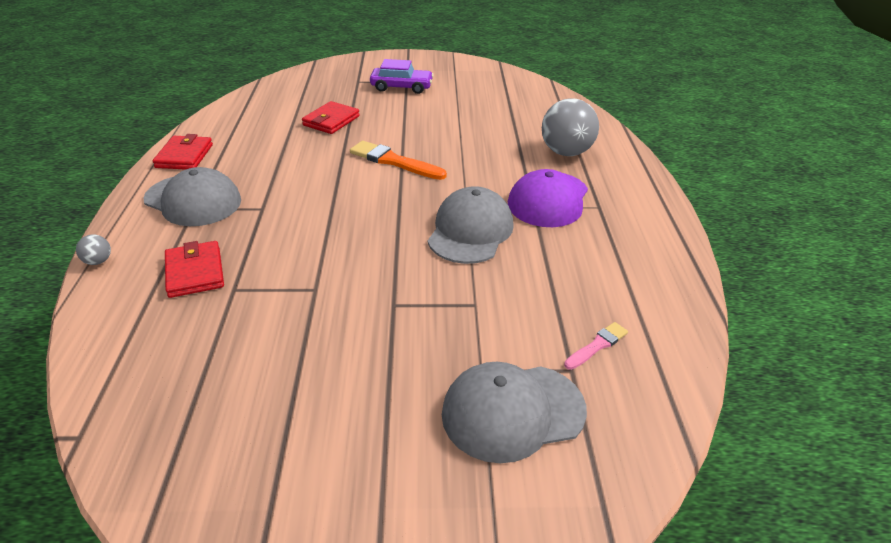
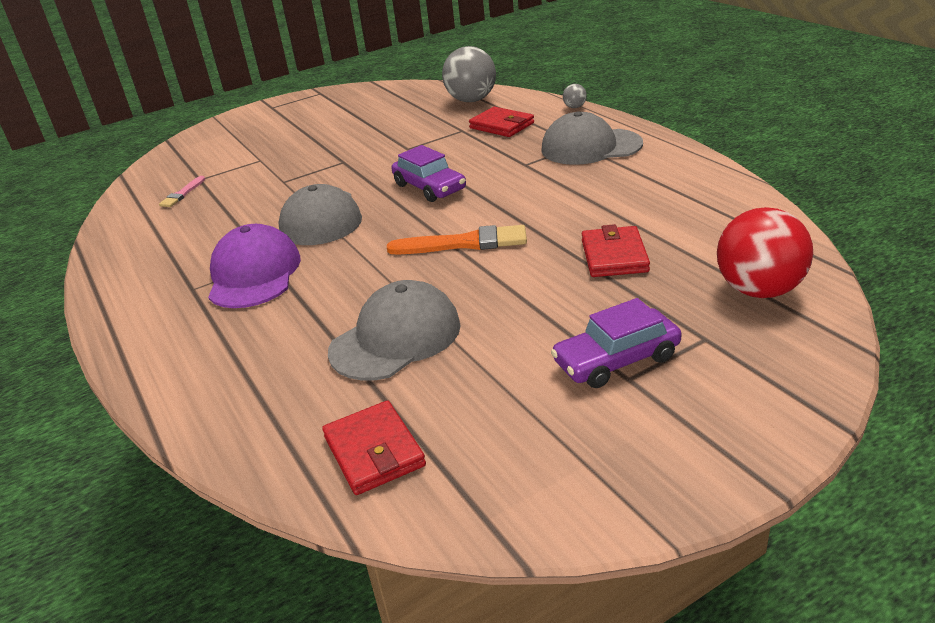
camera: 155 degrees right, 5 degrees down
(184, 156) = (679, 164): red wallet -> red wallet (374, 451)
(305, 86) = (759, 290): none -> red ball
(358, 221) = (429, 187): none -> purple car
(512, 412) = (232, 154): grey cap -> grey cap (396, 338)
(566, 152) = (252, 346): grey ball -> grey ball (471, 100)

